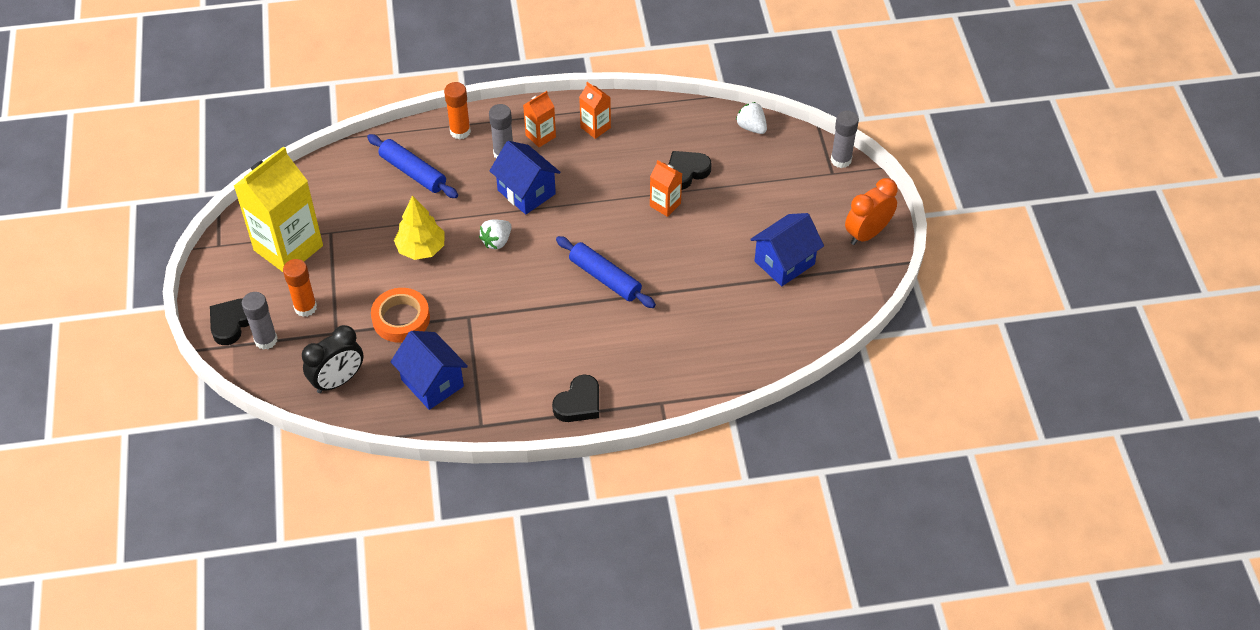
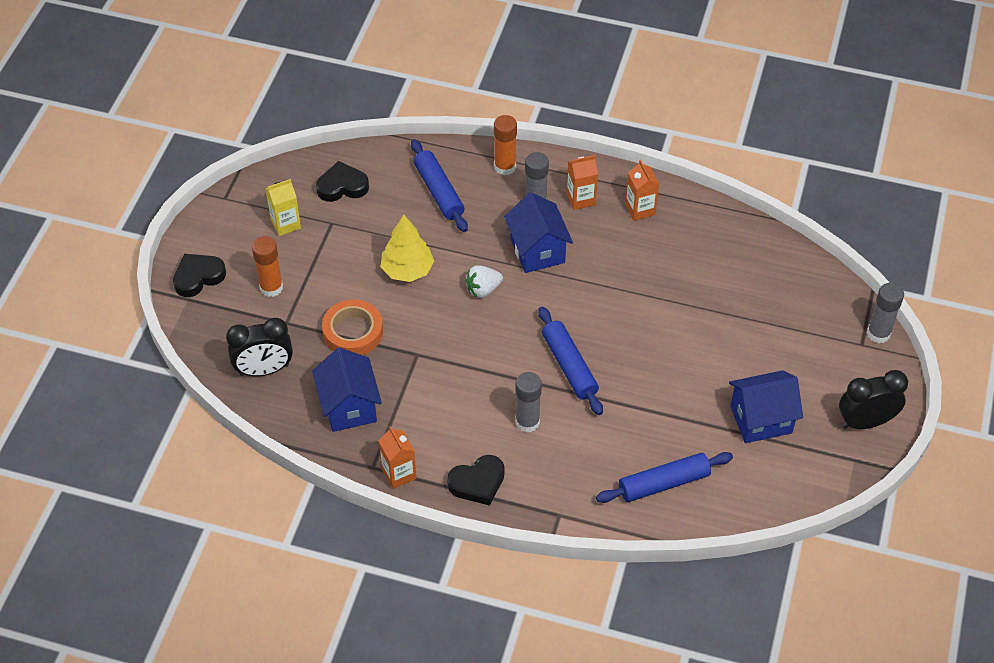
camera: 25 degrees right, 0 degrees up
(266, 340) = (220, 305): grey glue stick -> grey glue stick (527, 422)
(288, 248) = (285, 224): yellow carton -> yellow carton, size x0.47
(665, 204) = (669, 314): orange carton -> orange carton (399, 474)
(686, 172) = (708, 288): black heart -> black heart (342, 186)
(733, 343) = (664, 483): none -> blue rolling pin
(751, 127) = (801, 265): white strawberry -> none
(867, 234) = (865, 422): orange clock -> black clock

